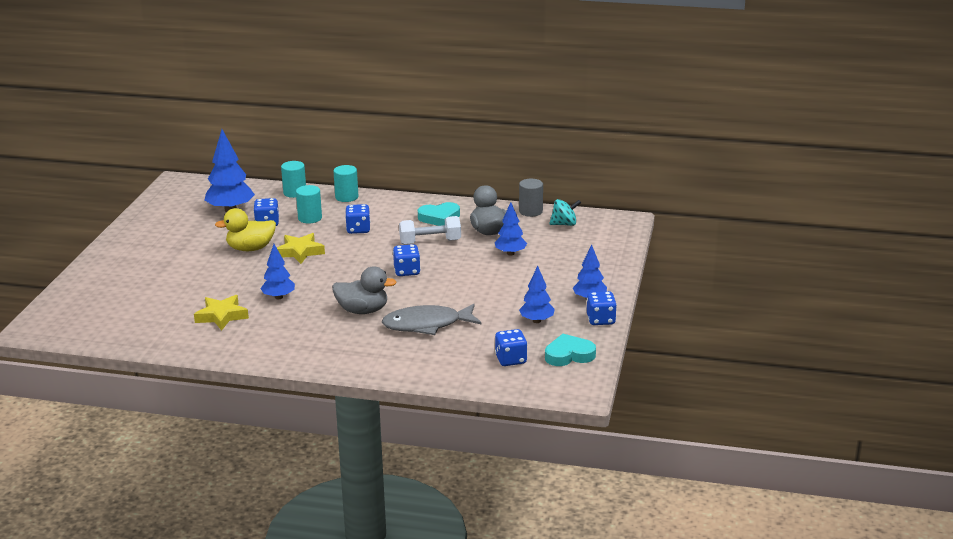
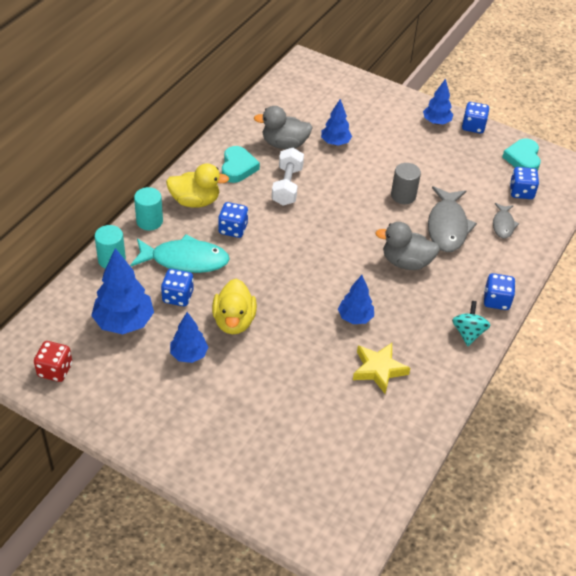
camera: 75 degrees left, 20 degrees up
(174, 197) = (55, 370): none -> red dice
(300, 252) = (262, 283): yellow star -> none
(310, 218) = (185, 260): turquoise cylinder -> turquoise fish
(363, 310) = (406, 262): grey duck -> grey duck turned 105 degrees counterclockwise
(383, 209) = (195, 201): none -> yellow duck
(407, 271) = (340, 215): blue dice -> blue dice (496, 300)
(450, 354) = (503, 225): none -> grey fish
(530, 211) = (258, 108): grey cylinder -> grey cylinder (403, 196)
(536, 321) = (462, 161): blue tree -> blue tree (189, 355)
(564, 224) = (294, 96): turquoise spinning top -> turquoise spinning top (468, 333)

